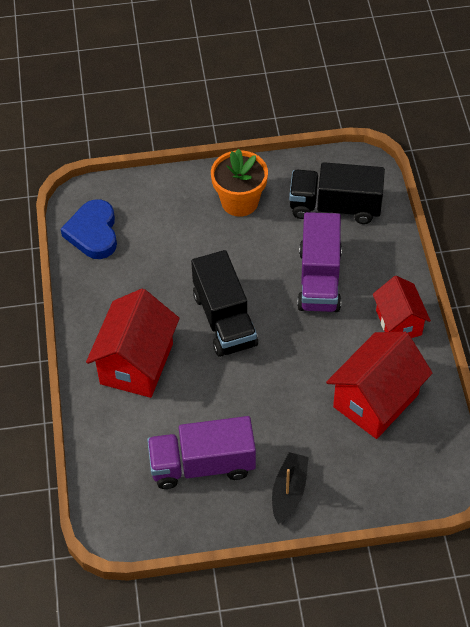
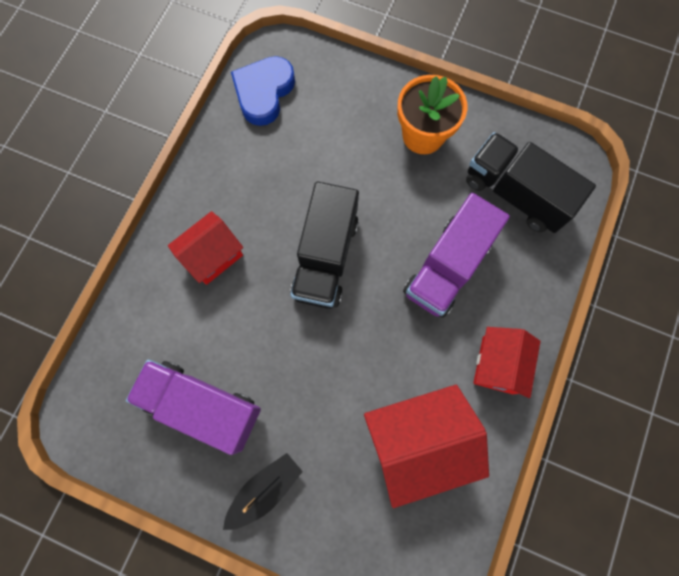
camera: 30 degrees right, 20 degrees up
(136, 363) = (213, 256): red house -> red house, size x0.63

